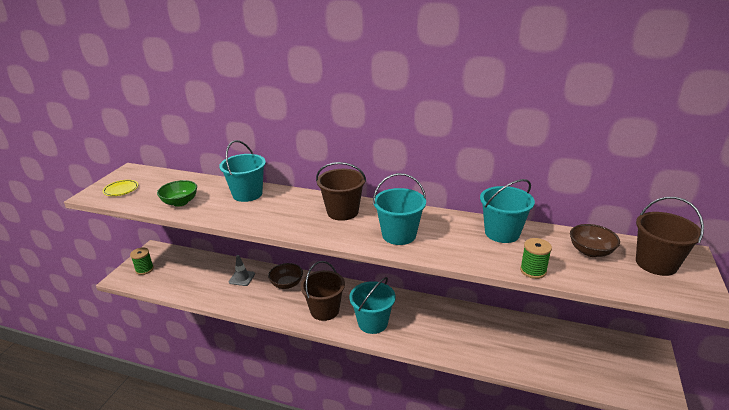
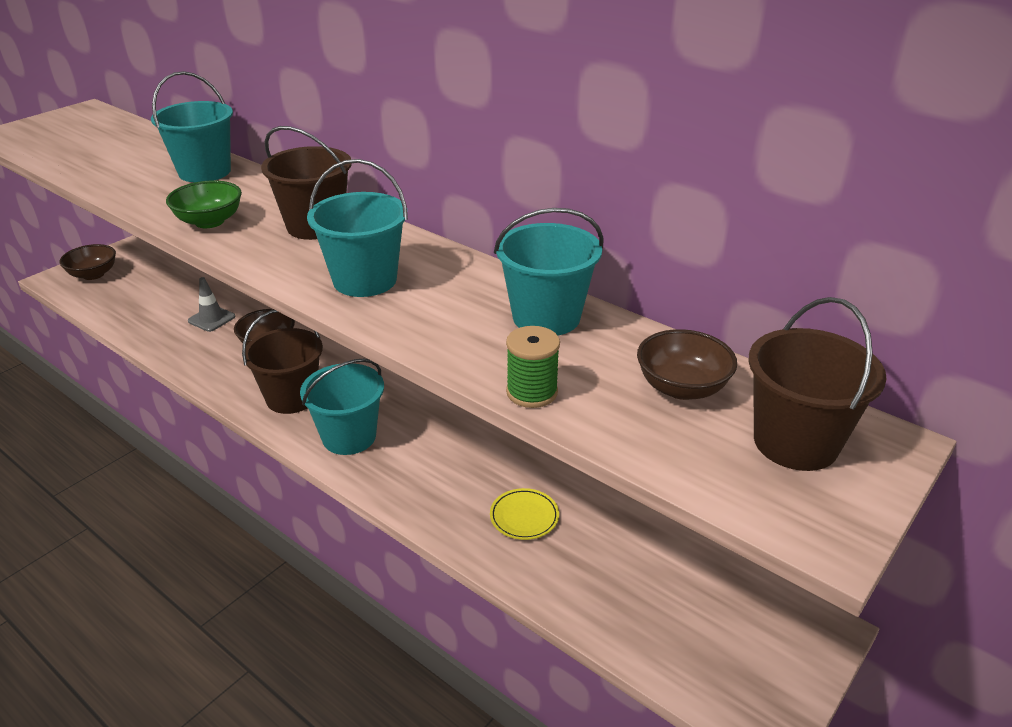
camera: 20 degrees right, 5 degrees up
(121, 190) = (45, 133): yellow plate -> yellow plate (524, 517)
(144, 269) = (93, 274): green spool -> brown bowl
(180, 202) = (101, 165): green bowl -> green bowl (209, 221)

